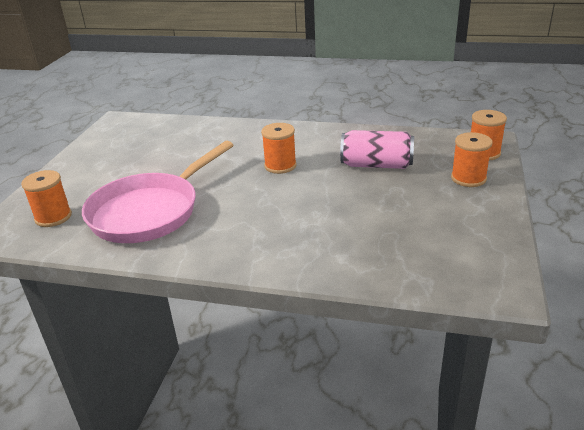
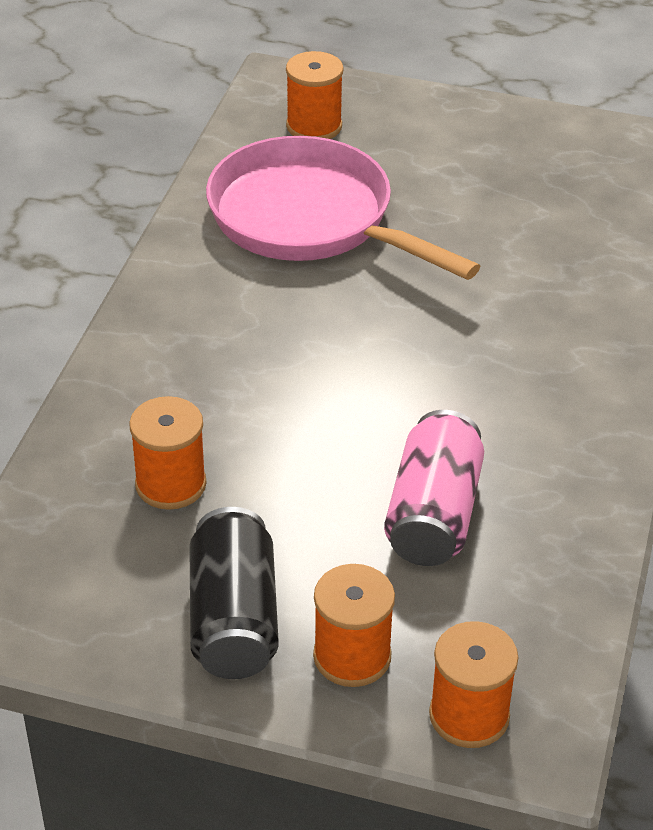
camera: 90 degrees right, 10 degrees up
(280, 166) = (448, 371): orange spool -> orange spool (171, 484)
(463, 209) = (233, 619): none -> black can

